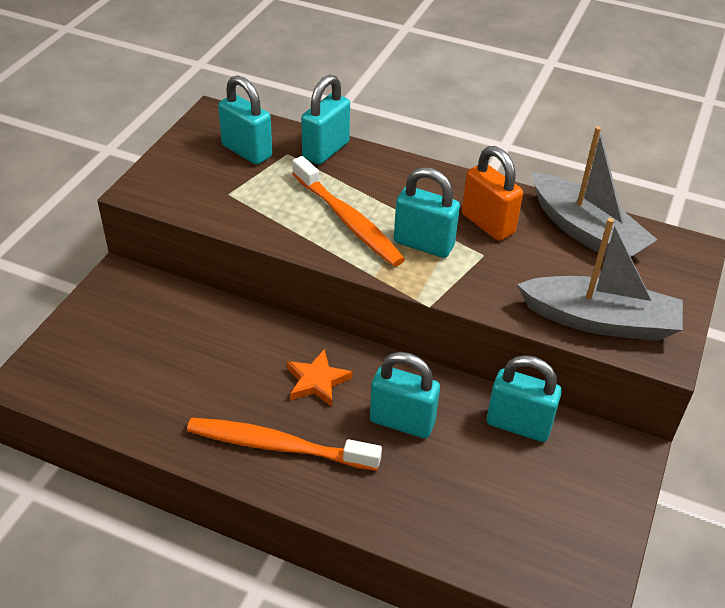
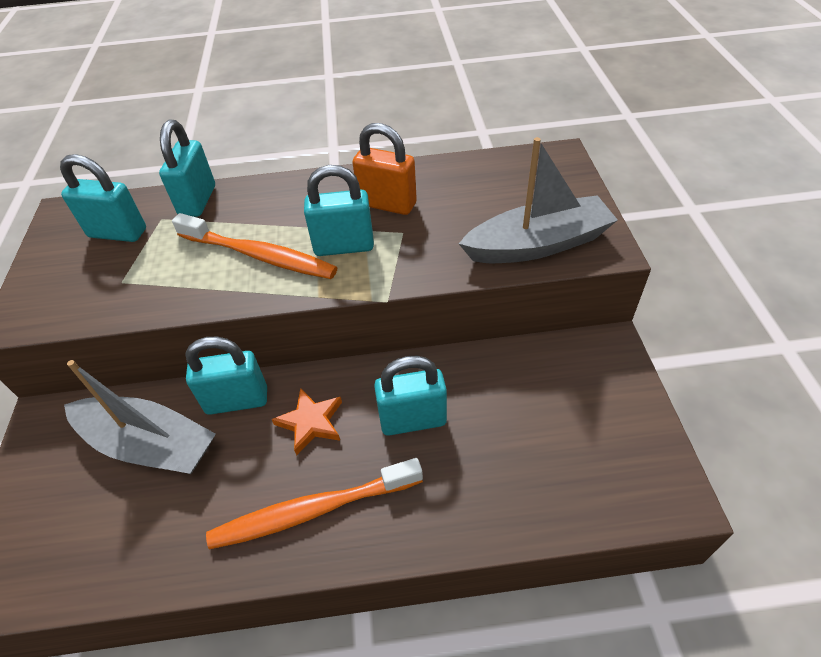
camera: 25 degrees left, 5 degrees up
(518, 425) = (511, 369): turquoise padlock -> turquoise padlock (237, 400)
(586, 232) = (471, 176): grey boat -> grey boat (149, 445)

